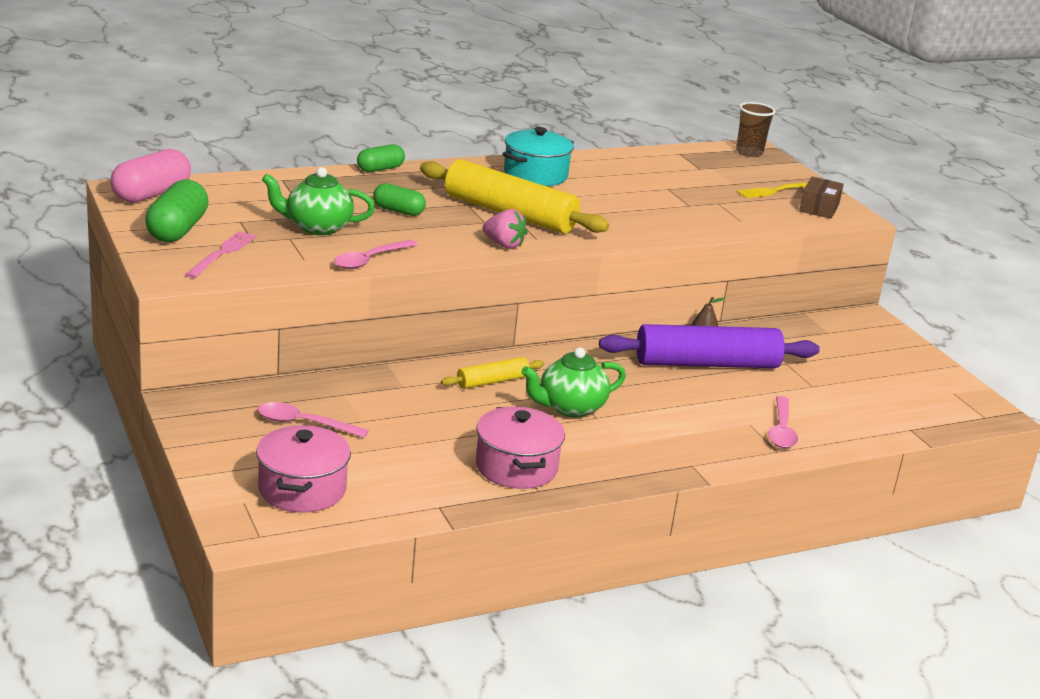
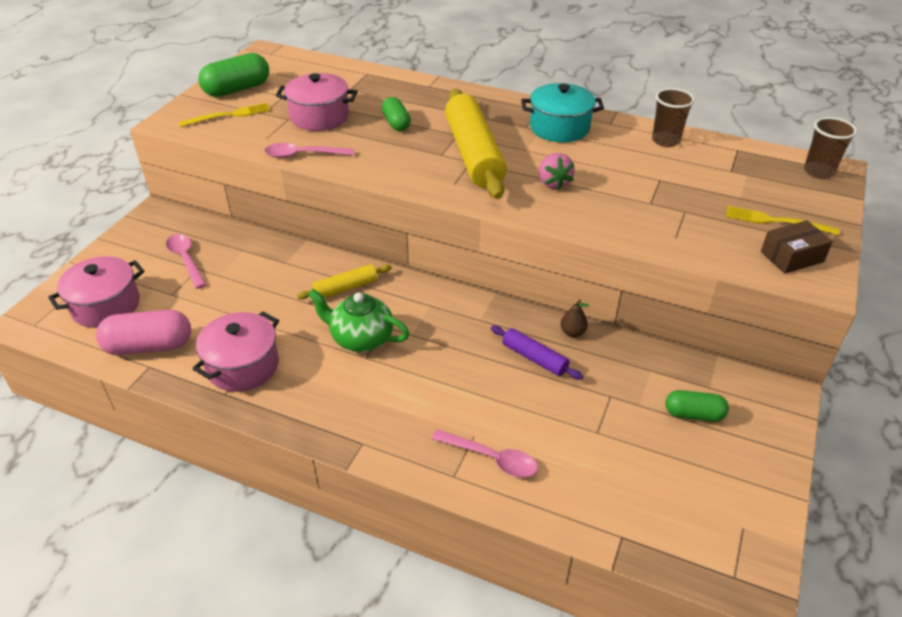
camera: 50 degrees right, 15 degrees up
(151, 194) = (271, 60): pink capsule -> pink capsule (149, 346)
(222, 253) = (228, 115): pink fork -> yellow fork
(317, 227) = (319, 117): green teapot -> pink pot
(380, 169) = (447, 85): green capsule -> green capsule (693, 414)
(492, 381) = (346, 288): yellow rolling pin -> yellow rolling pin turned 45 degrees counterclockwise
(504, 245) = (418, 179): pink strawberry -> pink strawberry (553, 183)
(625, 161) = (665, 141): none -> brown cup
(707, 364) = (534, 358): purple rolling pin -> purple rolling pin, size x0.49
(781, 430) = (491, 458): pink spoon -> pink spoon turned 120 degrees counterclockwise

